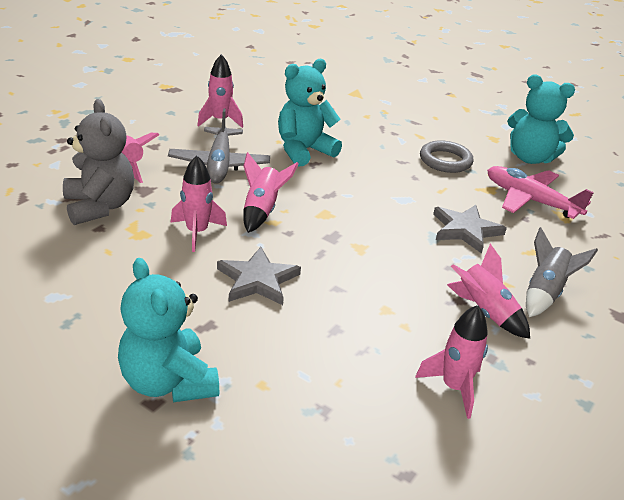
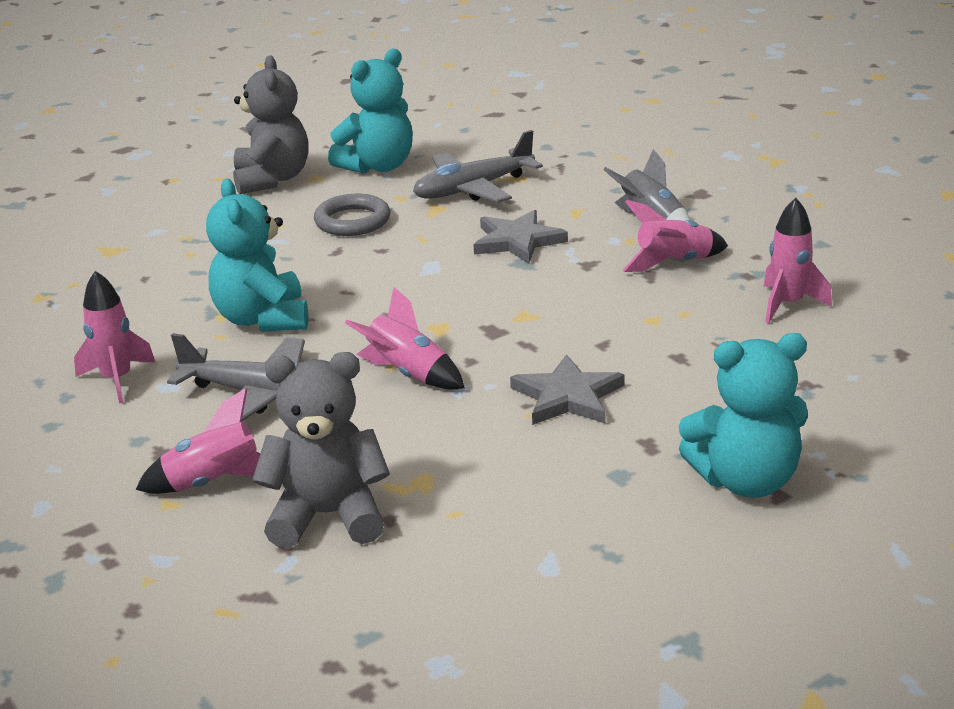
camera: 65 degrees left, 5 degrees down
(197, 232) = (439, 432): pink rocket -> none
(478, 124) = (272, 179): none -> grey teddy bear
(530, 200) = (473, 189): pink plane -> grey plane

